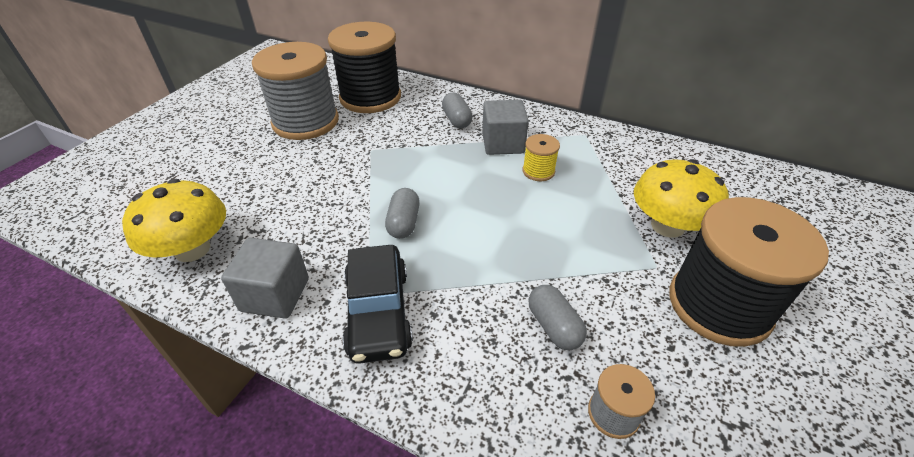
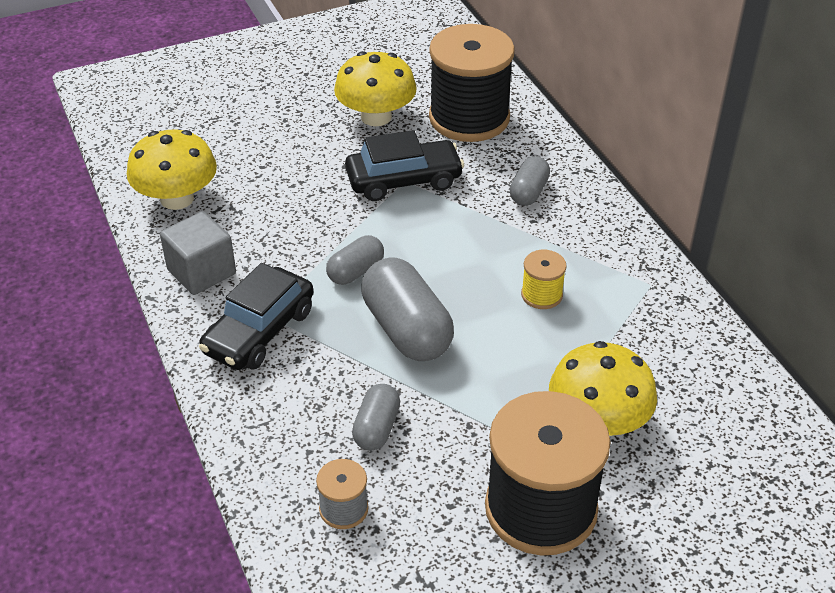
camera: 40 degrees right, 0 degrees up
(305, 122) = (376, 117): grey spool -> yellow mushroom
(369, 149) = (404, 180): none -> black car
(486, 241) = (406, 329): none -> grey capsule
(503, 143) = (544, 245): grey cube -> none

